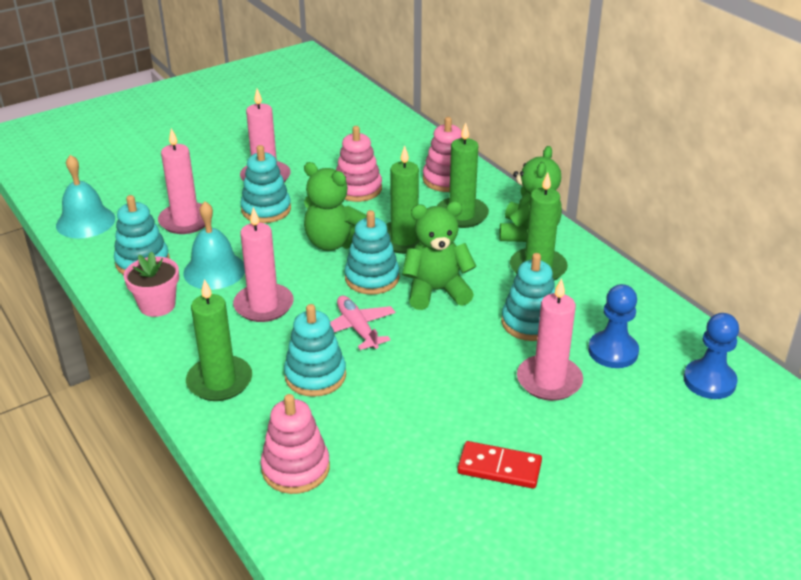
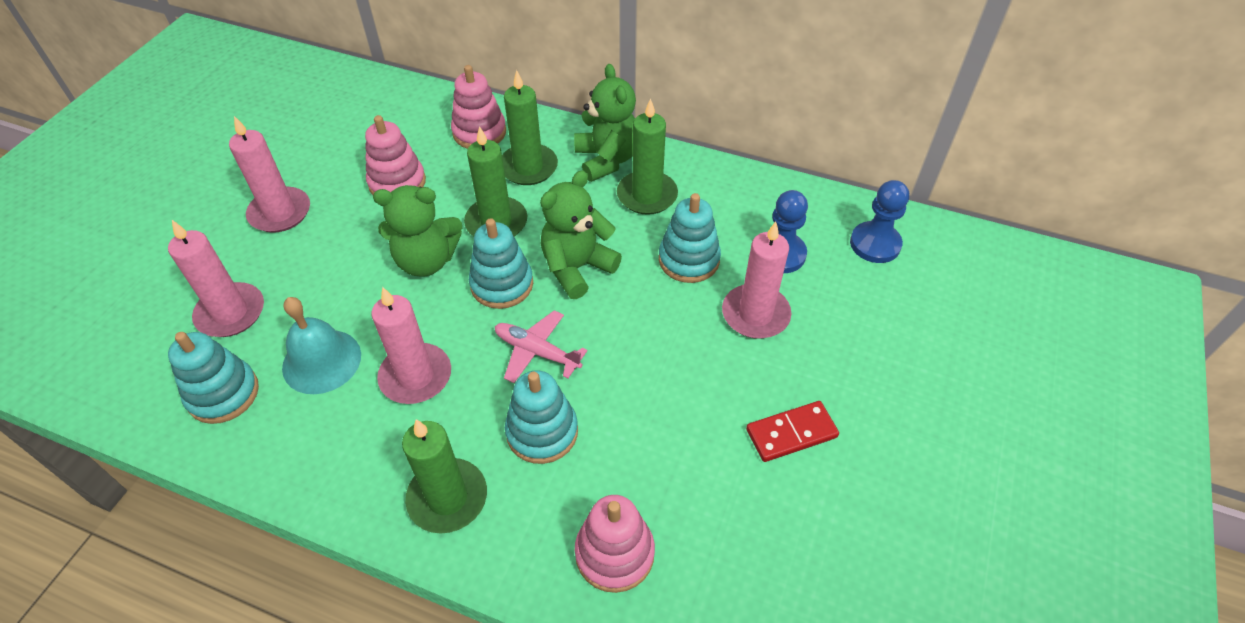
camera: 35 degrees left, 15 degrees up
(85, 222) = (97, 375): turquoise bell -> none
(157, 305) = (291, 442): pink flower pot -> none
(266, 209) = (316, 254): turquoise stacking toy -> none

